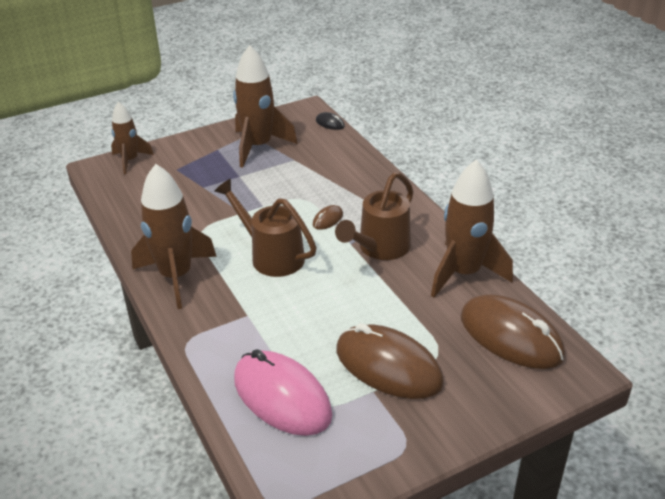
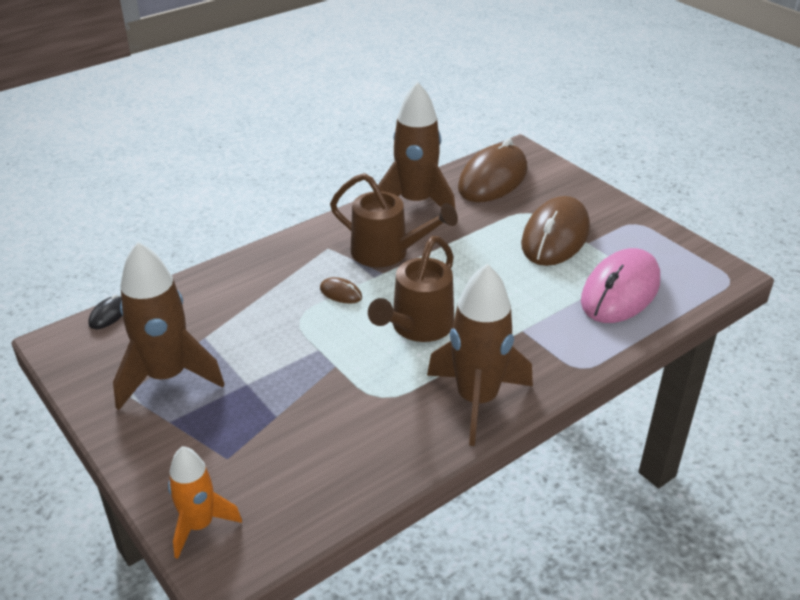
camera: 100 degrees left, 0 degrees up
(130, 160) = (199, 525): brown rocket -> orange rocket

